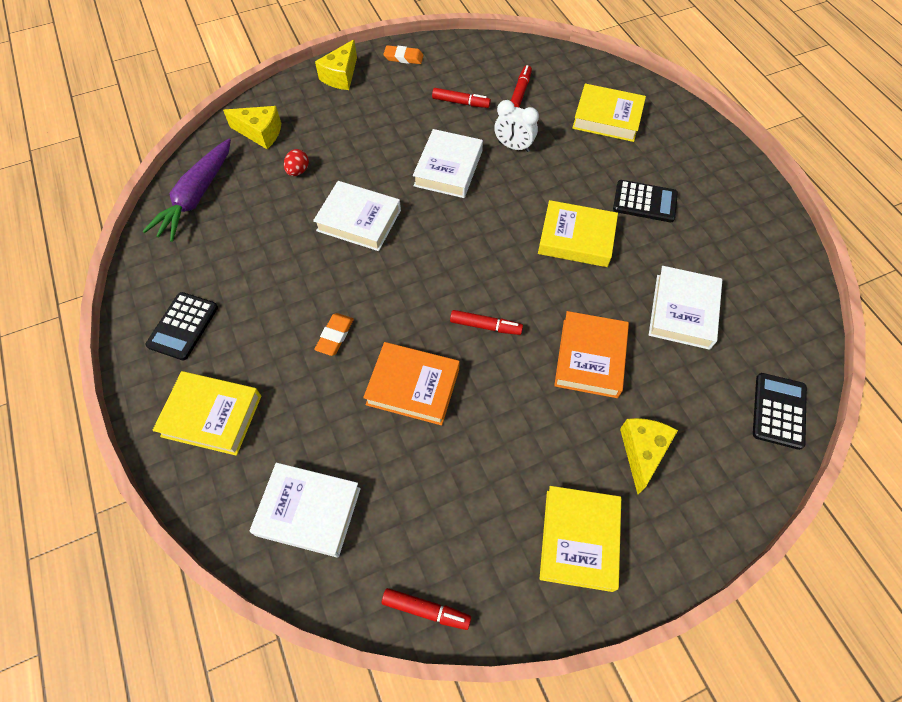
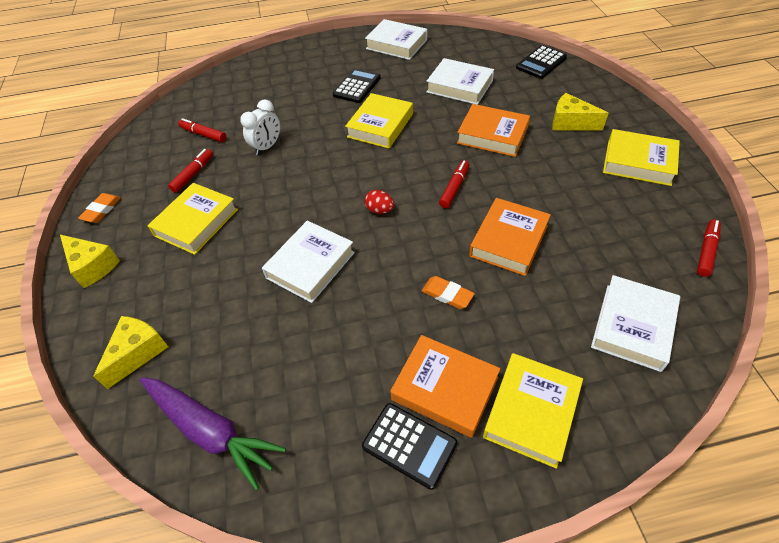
camera: 75 degrees left, 10 degrees down
(233, 345) = (444, 388): none -> orange book
(298, 171) = (219, 315): red egg -> red egg (379, 210)
(448, 168) = (272, 192): white book -> white book (396, 44)
(607, 118) = (262, 91): yellow book -> yellow book (196, 222)
(778, 411) = (541, 63): black calculator -> black calculator turned 75 degrees counterclockwise

